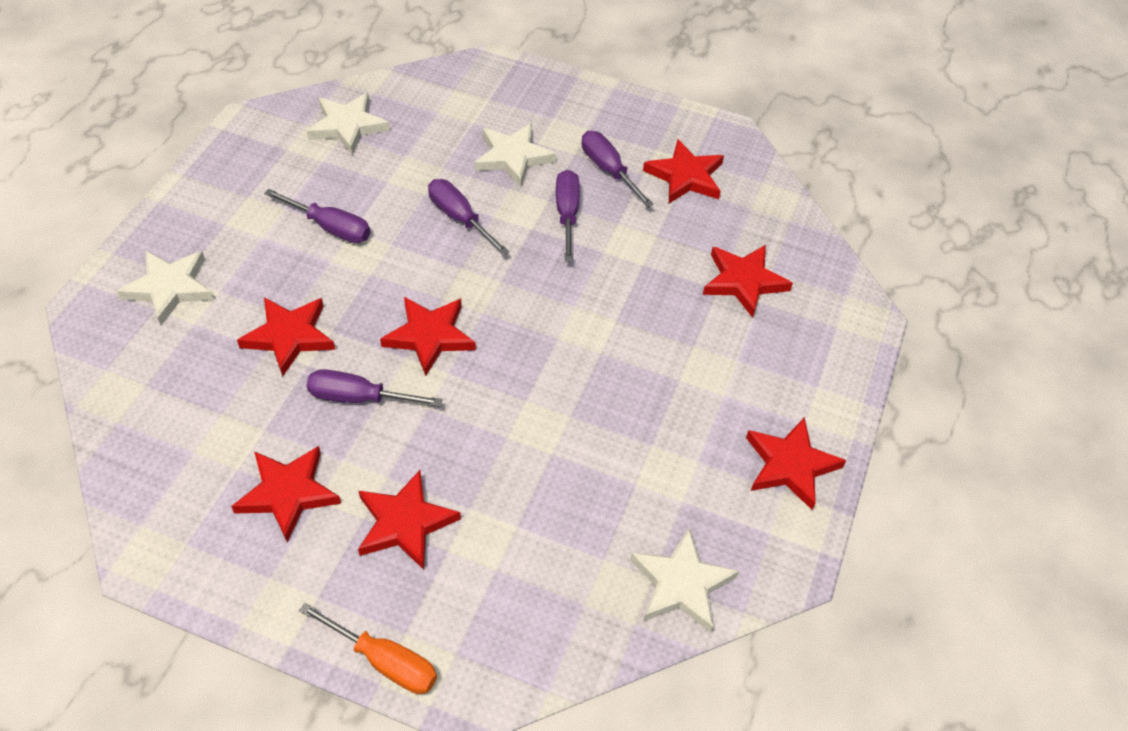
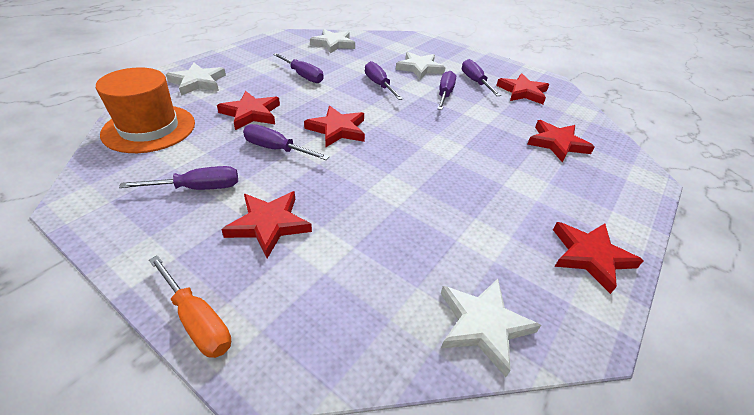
camera: 15 degrees right, 10 degrees down
(156, 407) = (149, 128): none -> orange hat
(288, 493) = (198, 188): red star -> purple screwdriver

